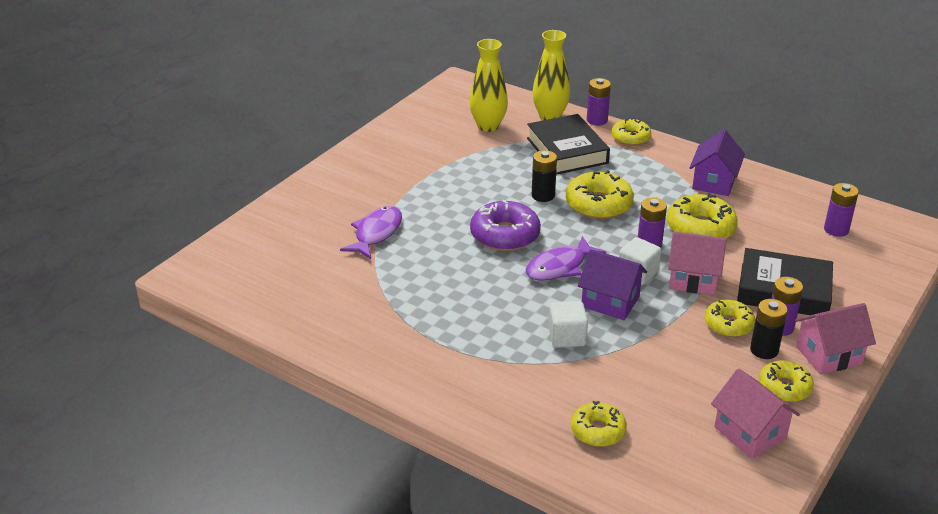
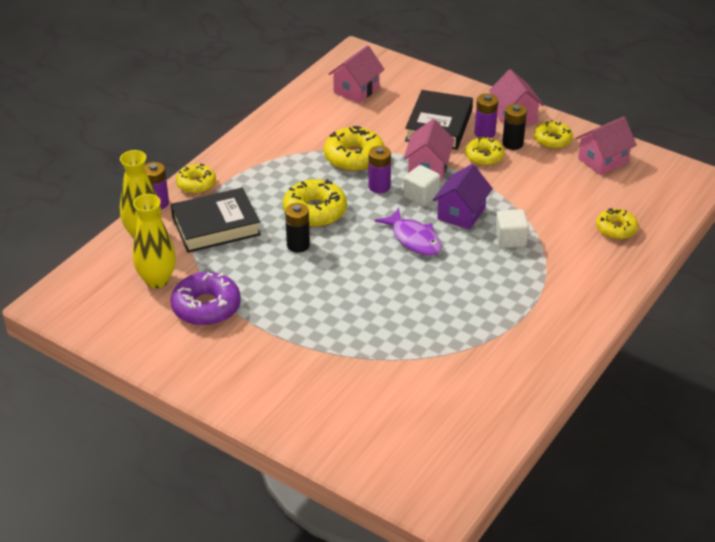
camera: 90 degrees left, 5 degrees up
(376, 233) = (362, 360): purple fish -> none
(505, 235) = (365, 271): purple donut -> purple donut (206, 307)
(714, 182) = (281, 142): purple house -> none
(836, 230) = (356, 90): purple battery -> pink house

